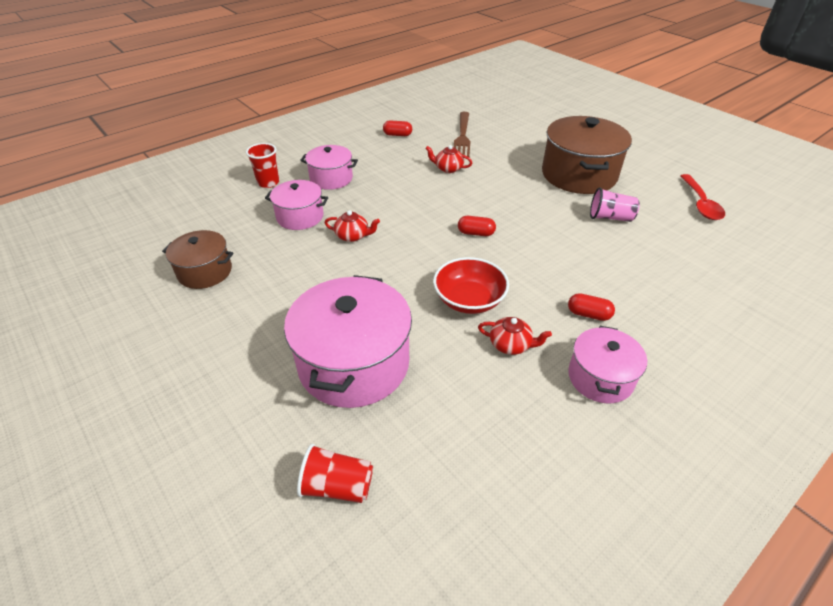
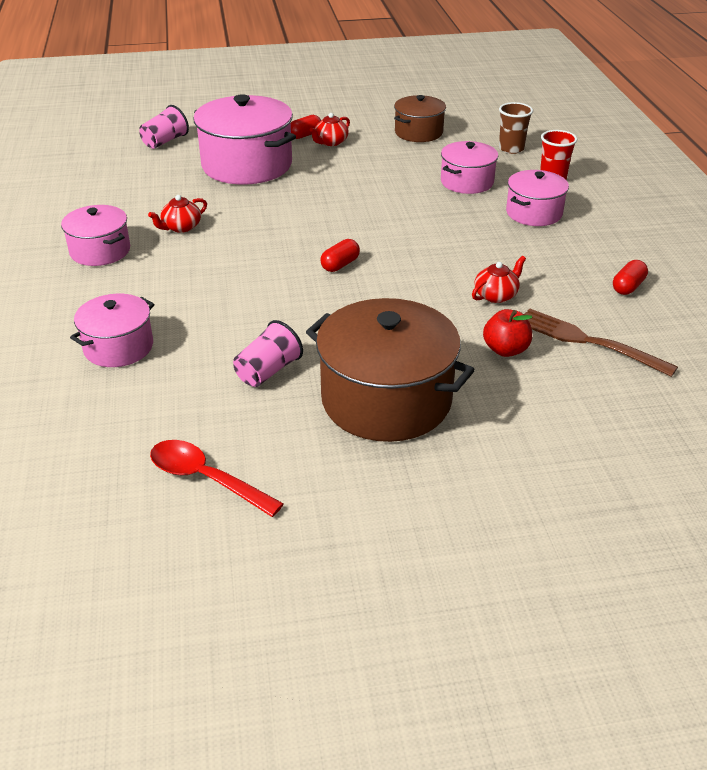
camera: 120 degrees right, 5 degrees down
(220, 212) = (511, 149): none -> brown cup
(337, 486) = (165, 141): red cup -> pink cup
(353, 236) = (406, 199): red teapot -> red teapot (330, 142)
(469, 300) = (251, 227): red bowl -> none
(496, 154) = (505, 350): none -> red apple
(588, 314) = (159, 277): red capsule -> red capsule (305, 135)
(675, 287) = (118, 347): none -> pink pot

